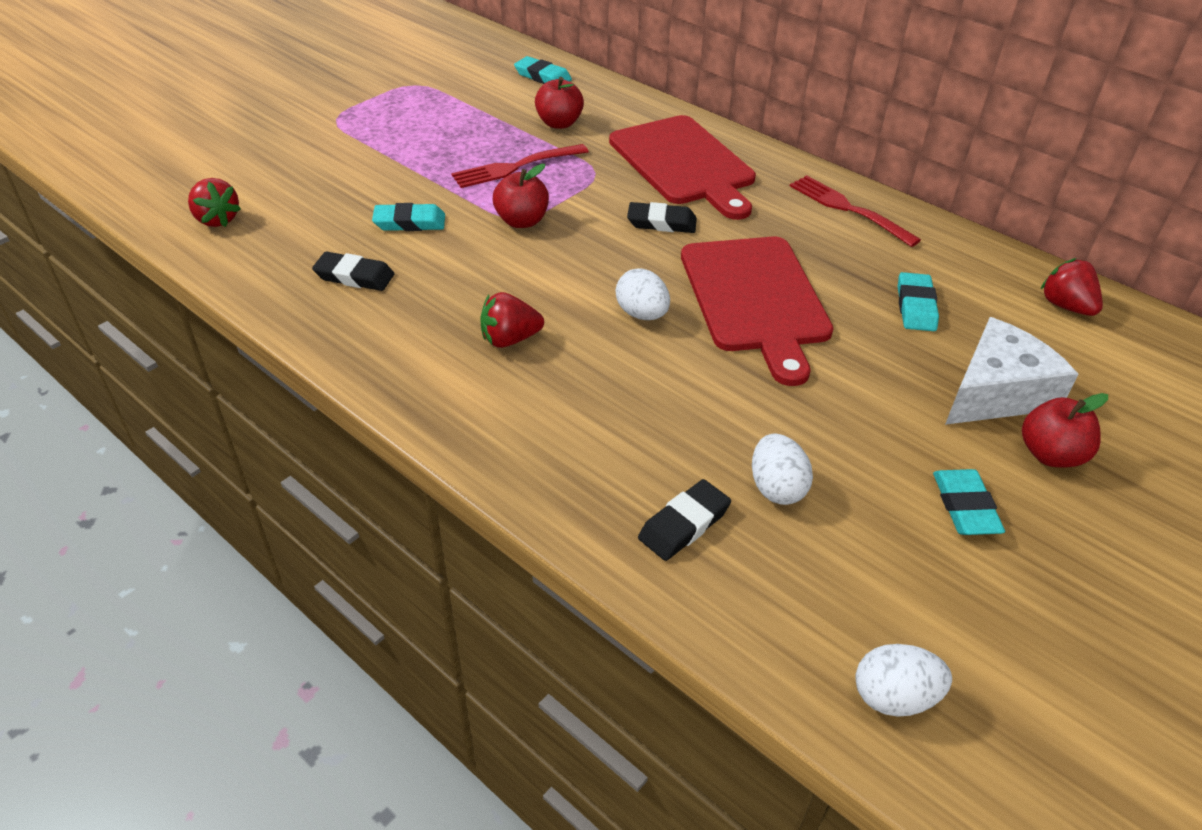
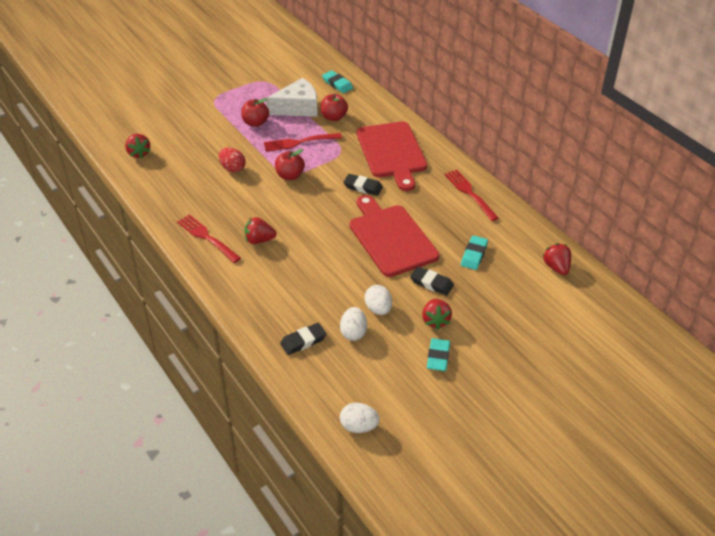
camera: 15 degrees right, 0 degrees up
(354, 276) = (196, 195): black eraser -> black eraser (431, 283)
(404, 350) = (207, 238): none -> red fork
(410, 222) = (232, 168): turquoise eraser -> red egg
(642, 314) = (329, 237): white egg -> white egg (378, 309)
(755, 299) = (391, 238): red cutting board -> red cutting board turned 150 degrees clockwise
(918, 436) = (435, 321): none -> red strawberry
(996, 392) = (488, 306): white cheese -> white cheese (297, 107)
(1050, 454) = (496, 341): red apple -> red apple (255, 123)

